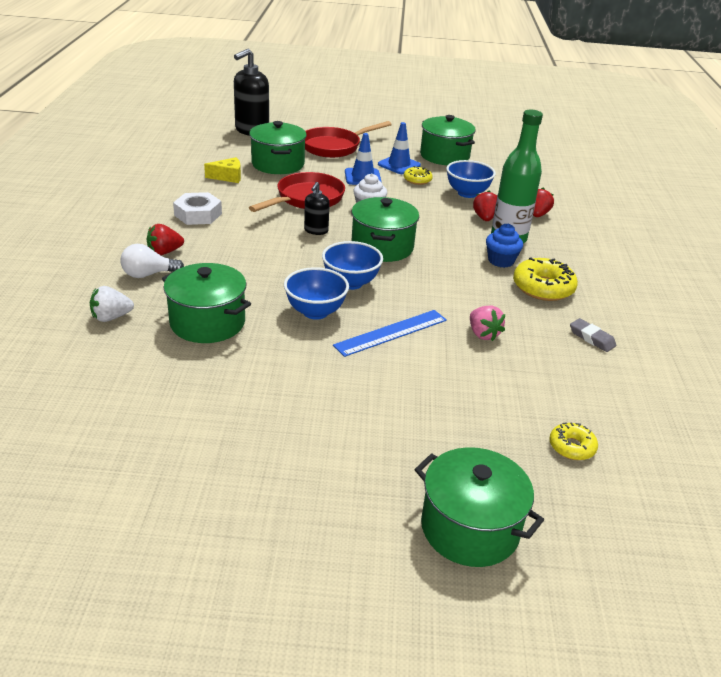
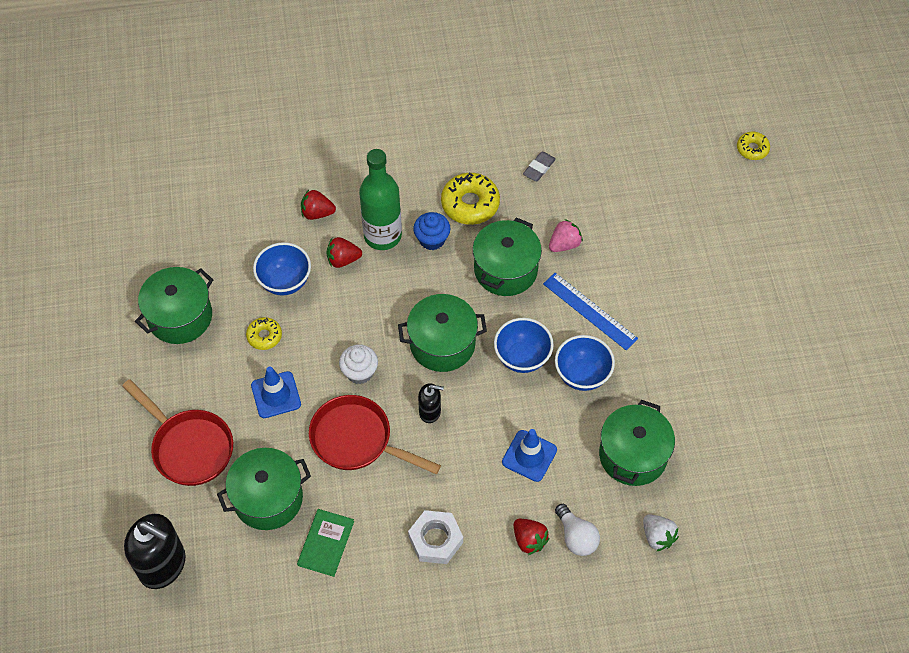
camera: 100 degrees left, 25 degrees up
(228, 177) = (326, 543): yellow cheese -> green book
(399, 165) = (225, 362): blue traffic cone -> blue traffic cone (529, 456)
(470, 528) = (780, 235): green pot -> green pot (505, 270)
(571, 447) = (680, 182): yellow donut -> yellow donut (752, 149)

